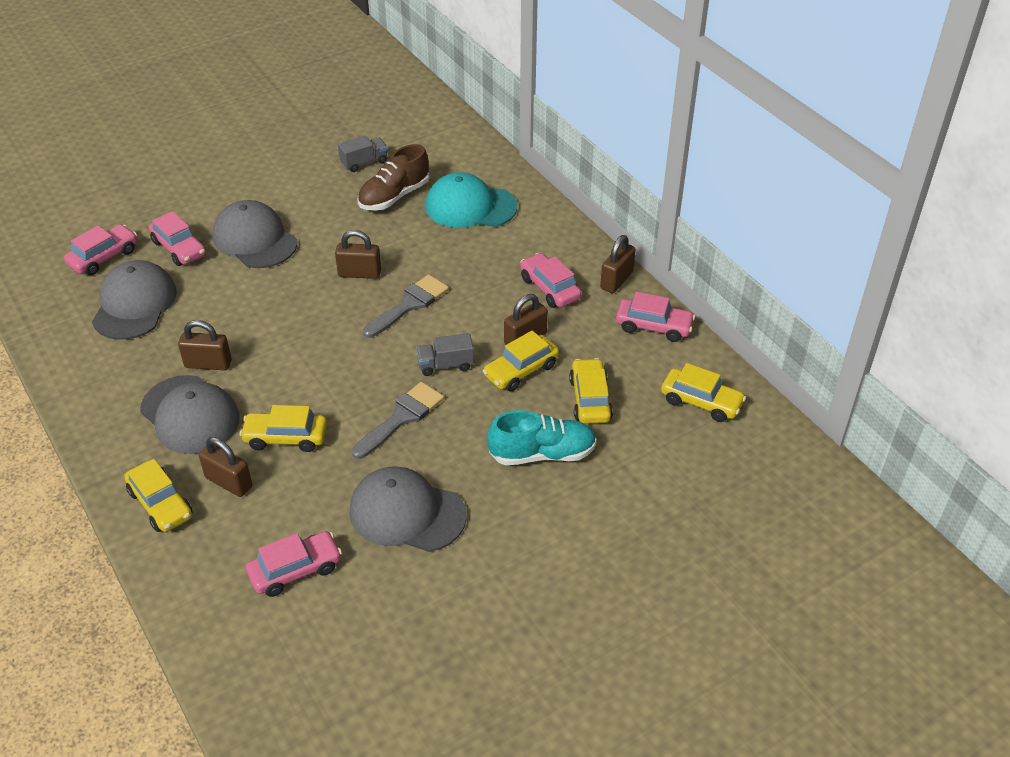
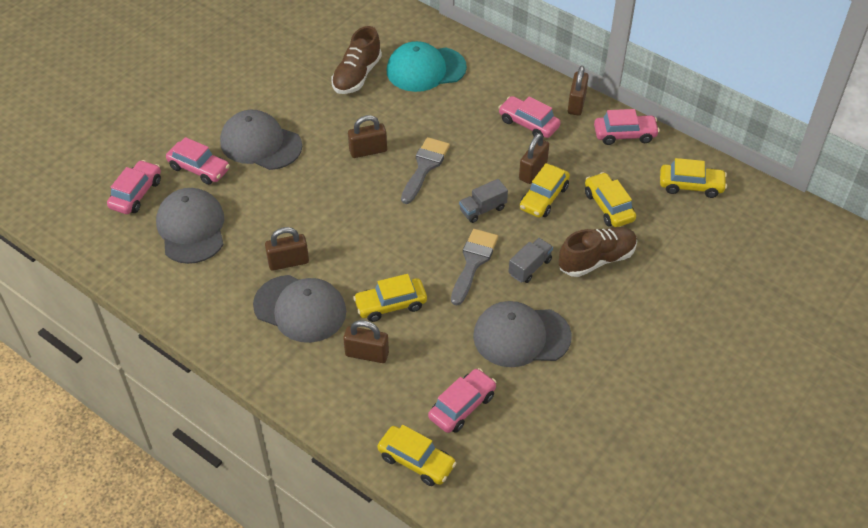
camera: 20 degrees left, 5 degrees up
(161, 504) = (322, 388): yellow car -> yellow car (416, 461)
(364, 162) = (313, 51): grey truck -> grey truck (530, 267)
(542, 454) = (596, 260): turquoise shoe -> brown shoe

